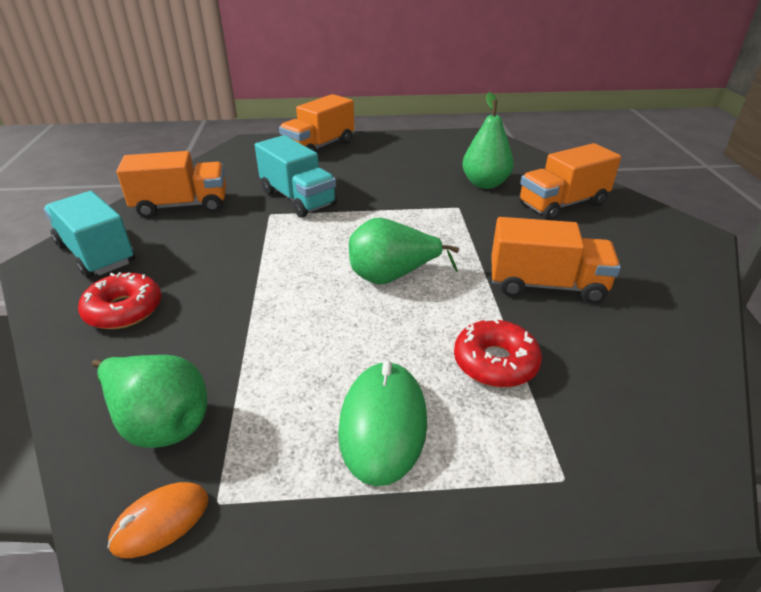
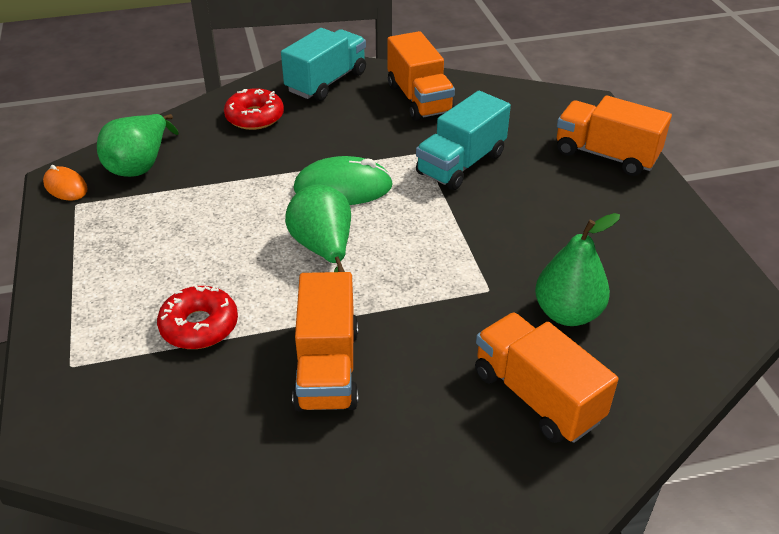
camera: 80 degrees right, 5 degrees up
(383, 424) = (131, 265): green mouse -> green mouse (343, 187)

